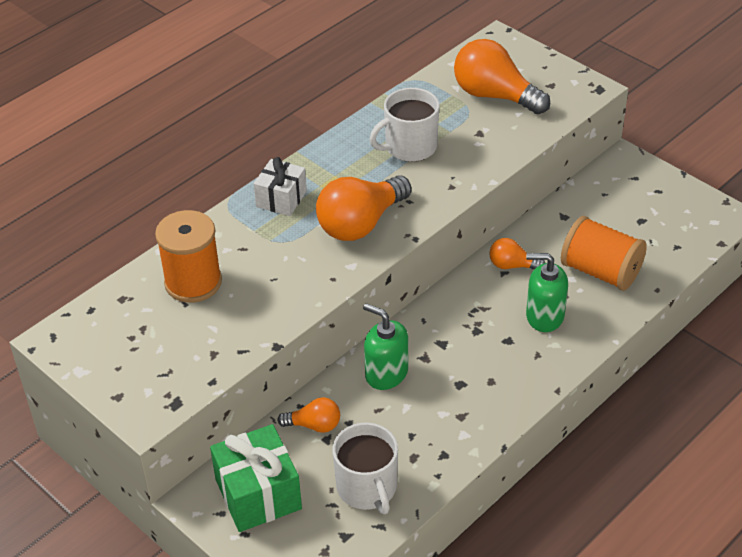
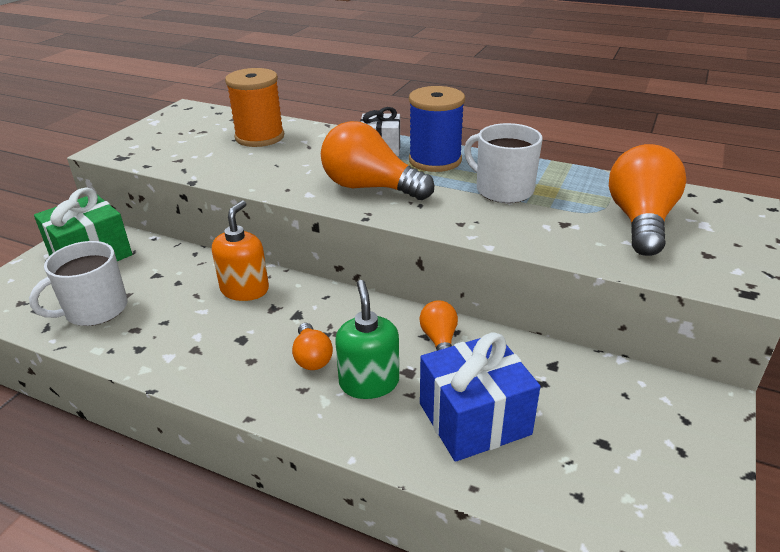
camera: 70 degrees right, 10 degrees down
(314, 425) = (172, 265): orange light bulb -> orange light bulb (312, 357)
(330, 170) = (435, 160): none -> blue spool
(386, 373) = (245, 289): green soap dispenser -> orange soap dispenser
(600, 271) = (474, 419): orange spool -> blue gift

